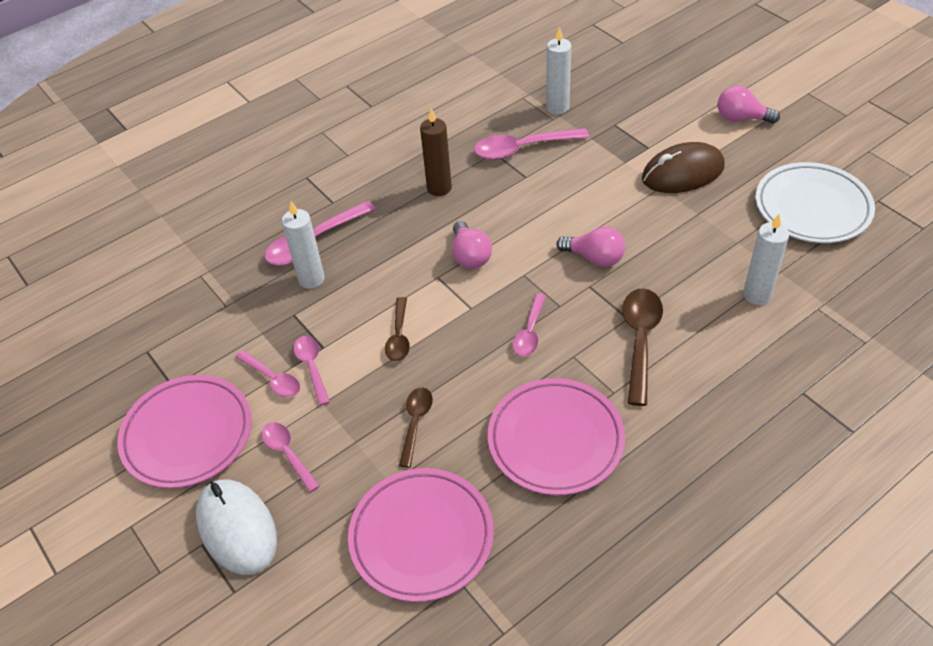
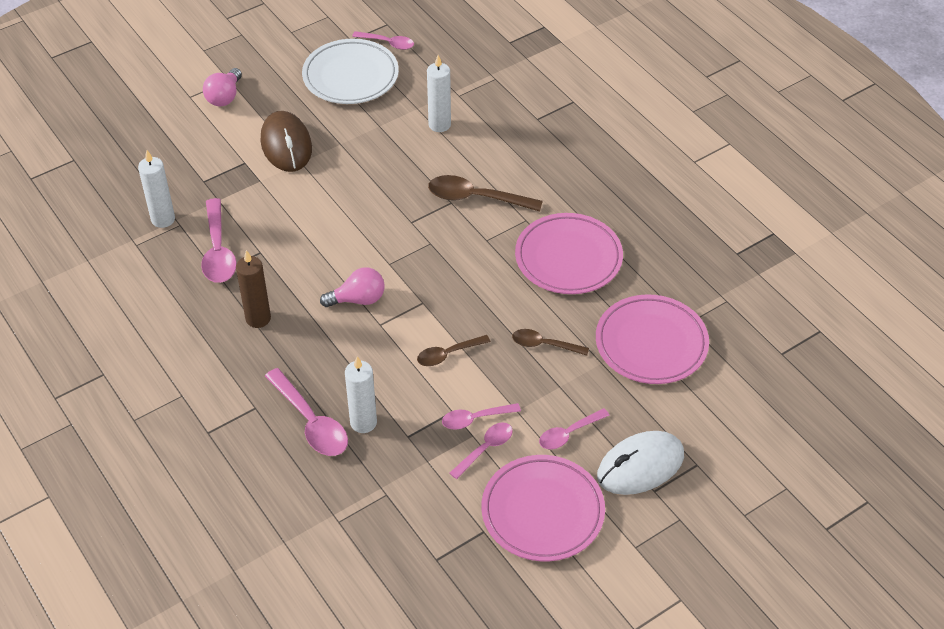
camera: 90 degrees left, 0 degrees up
(399, 336) = (448, 354): brown spoon -> brown spoon turned 150 degrees clockwise
(530, 332) = (457, 264): pink spoon -> pink spoon (388, 43)
(594, 258) = (379, 215): pink light bulb -> none

